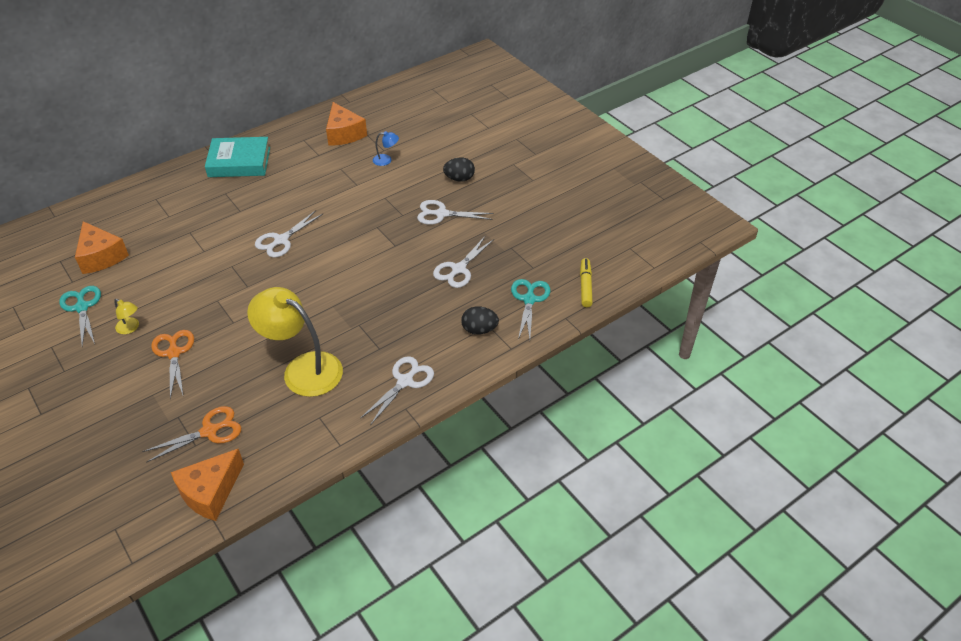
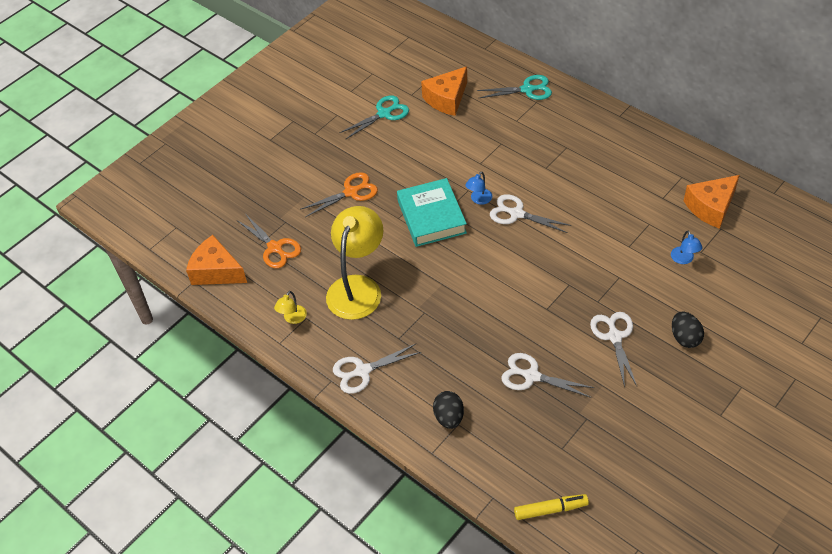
camera: 80 degrees right, 5 degrees up
(130, 328) = (370, 153): yellow lamp -> yellow lamp (292, 318)
(239, 162) = (618, 140): turquoise book -> turquoise book (431, 217)
(248, 261) = (479, 200): none -> blue lamp
(405, 381) = (363, 371): white scissors -> white scissors turned 135 degrees clockwise
(529, 300) = (508, 455): turquoise scissors -> turquoise scissors (527, 89)

